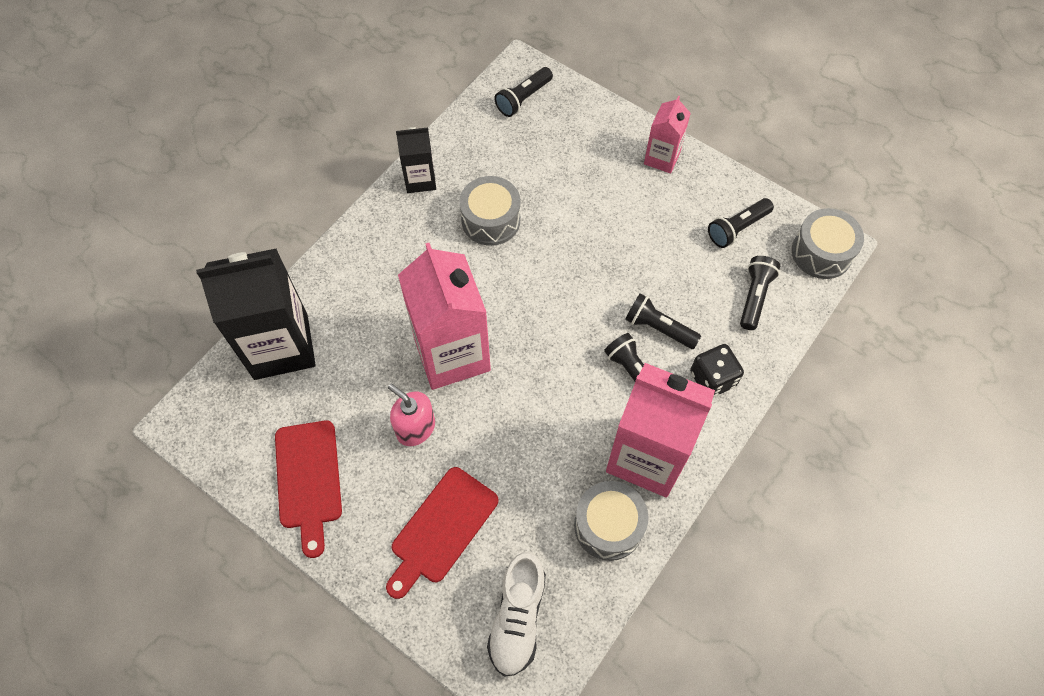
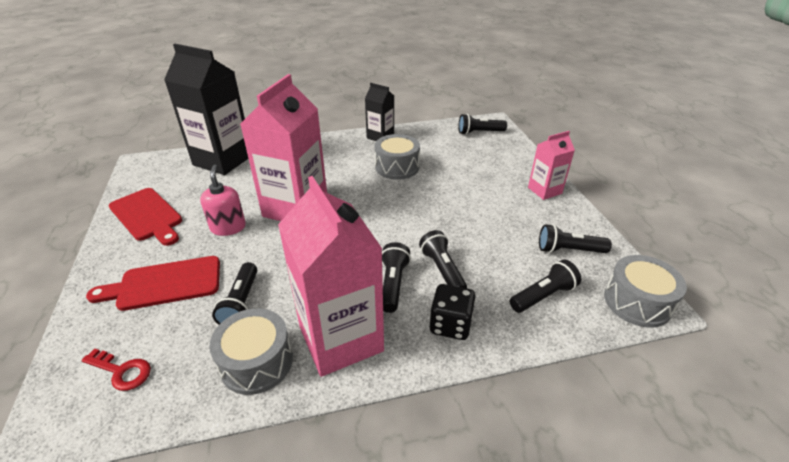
camera: 40 degrees right, 25 degrees down
(309, 479) = (147, 215): red cutting board -> red cutting board turned 75 degrees counterclockwise
(517, 618) = (122, 371): white shoe -> red key
(533, 491) = (241, 303): none -> black flashlight

